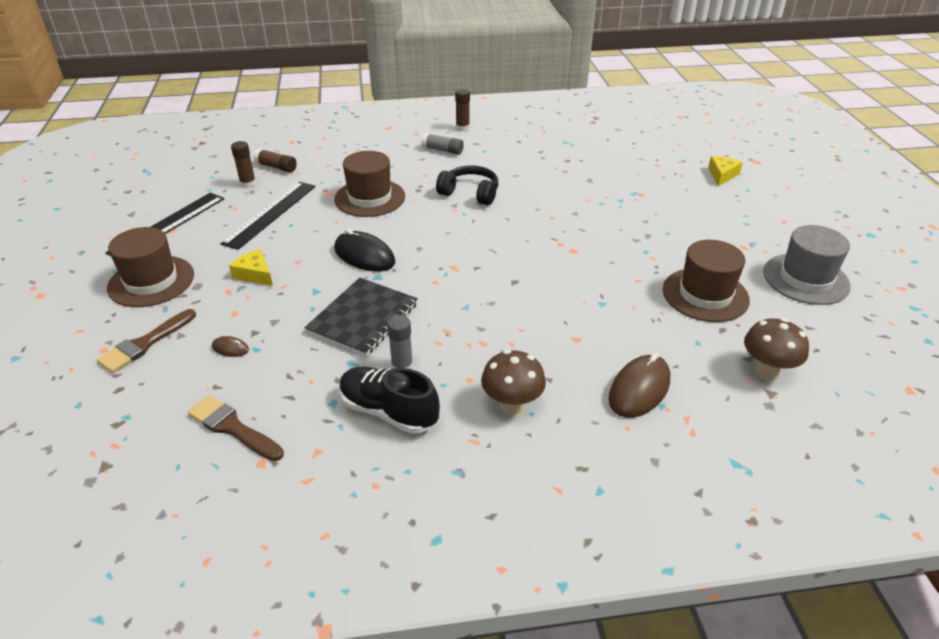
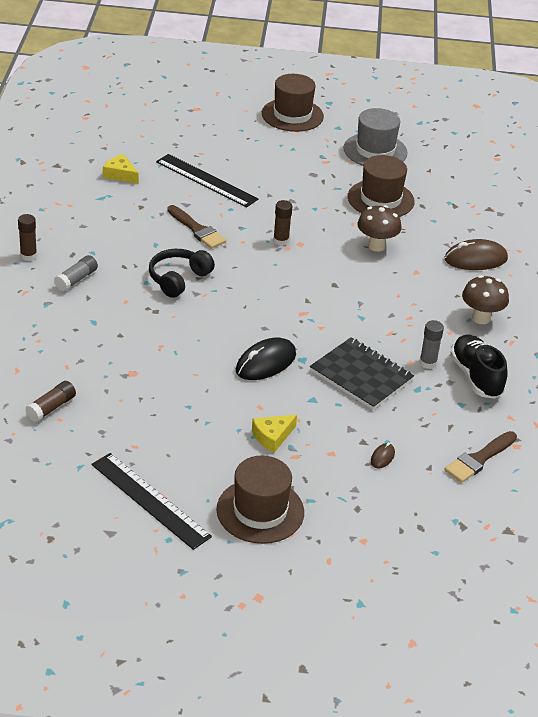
camera: 80 degrees left, 0 degrees up
(145, 344) = (362, 512): brown brush -> brown brush (197, 229)
(248, 183) = (82, 433): brown glue stick -> brown glue stick (281, 241)
(270, 214) = (160, 419): black ruler -> black ruler (206, 180)
(370, 198) = (157, 345): brown hat -> brown hat (292, 115)
(388, 411) = (476, 377): black shoe -> black shoe turned 120 degrees clockwise
(639, 389) = (475, 259): brown mouse -> brown mouse turned 60 degrees counterclockwise
(722, 175) = (211, 133): yellow cheese -> yellow cheese (120, 174)
(766, 372) = (469, 203): brown mushroom -> brown mushroom (376, 246)

